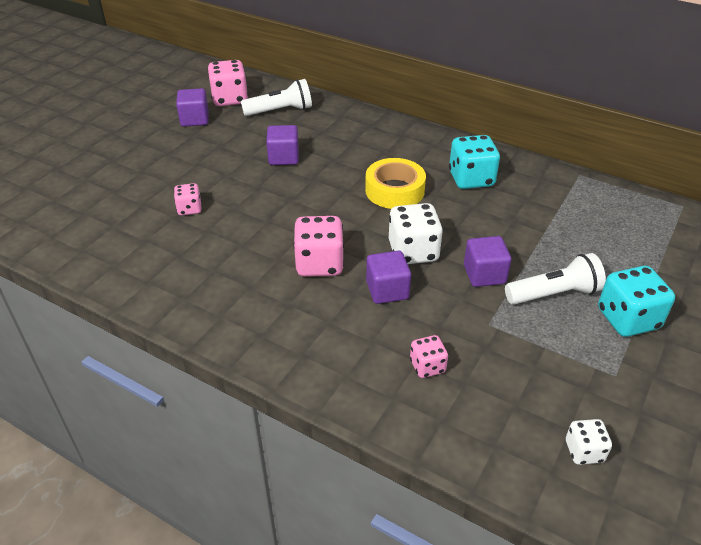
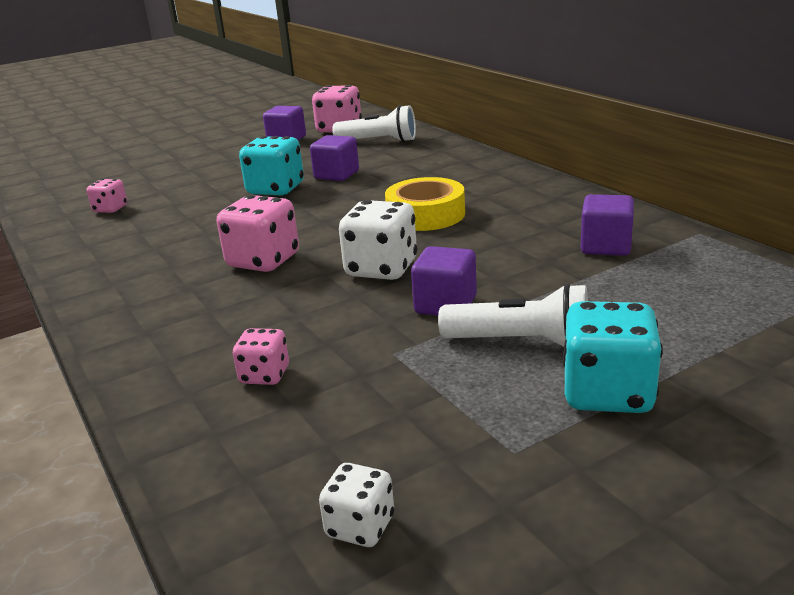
camera: 30 degrees right, 15 degrees down
(189, 209) = (195, 200): pink dice -> pink dice (110, 209)
(387, 290) = (308, 296): purple cube -> purple cube (605, 246)
(471, 179) = (534, 217): turquoise dice -> turquoise dice (275, 189)

